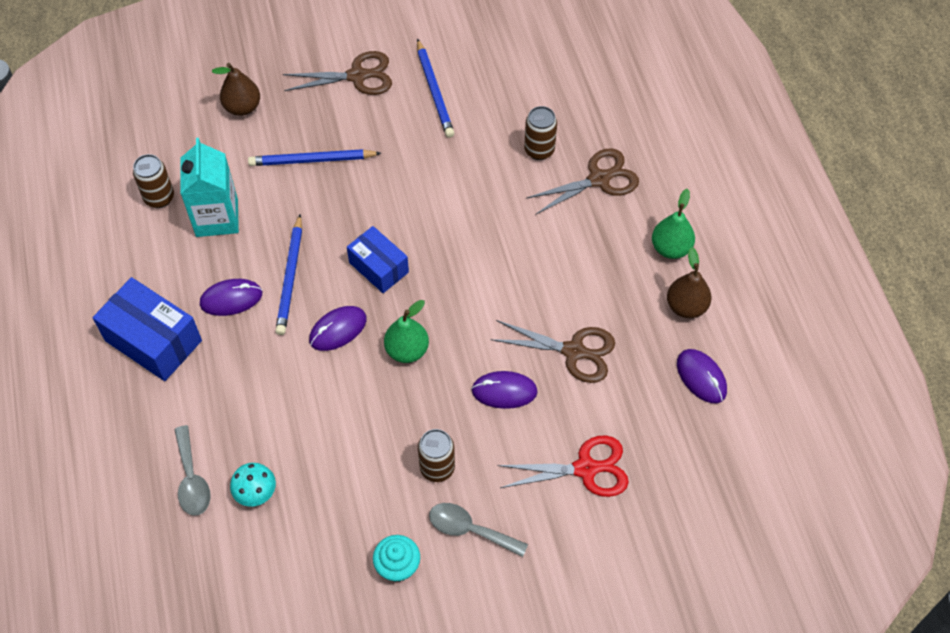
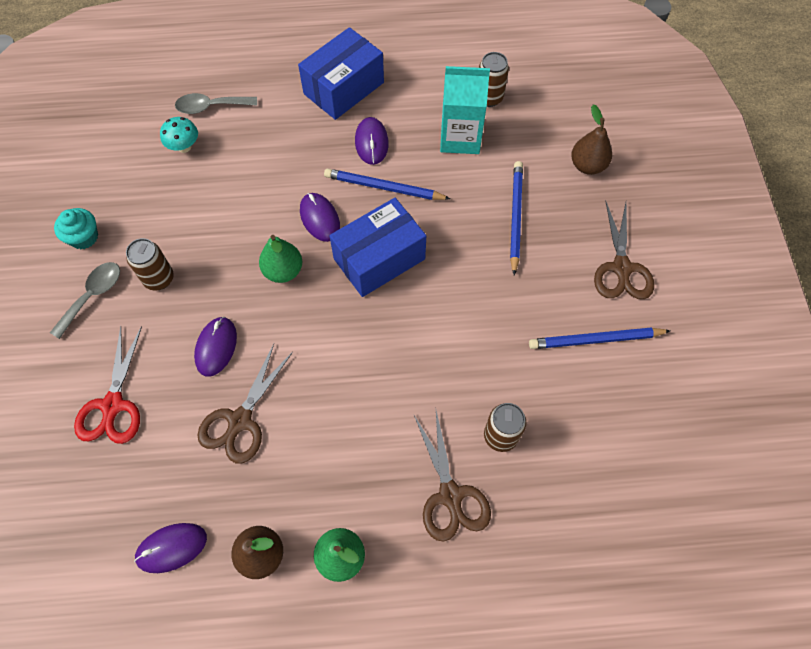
camera: 100 degrees right, 5 degrees up
(379, 267) = (379, 259): blue box -> blue box, size x1.54

